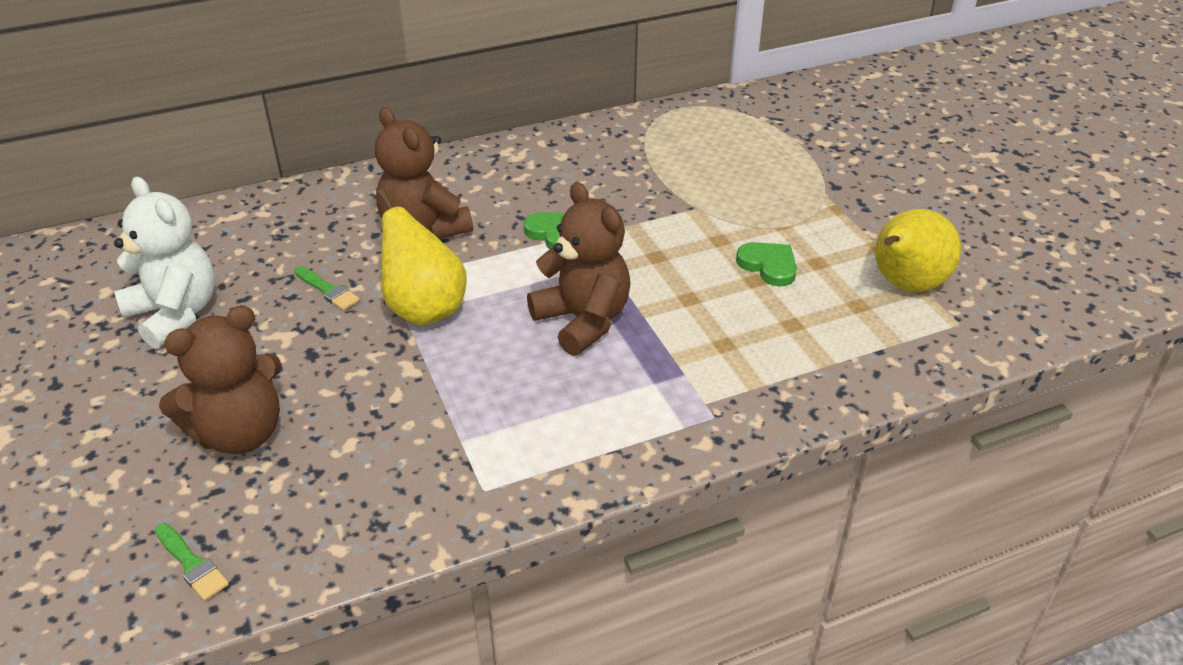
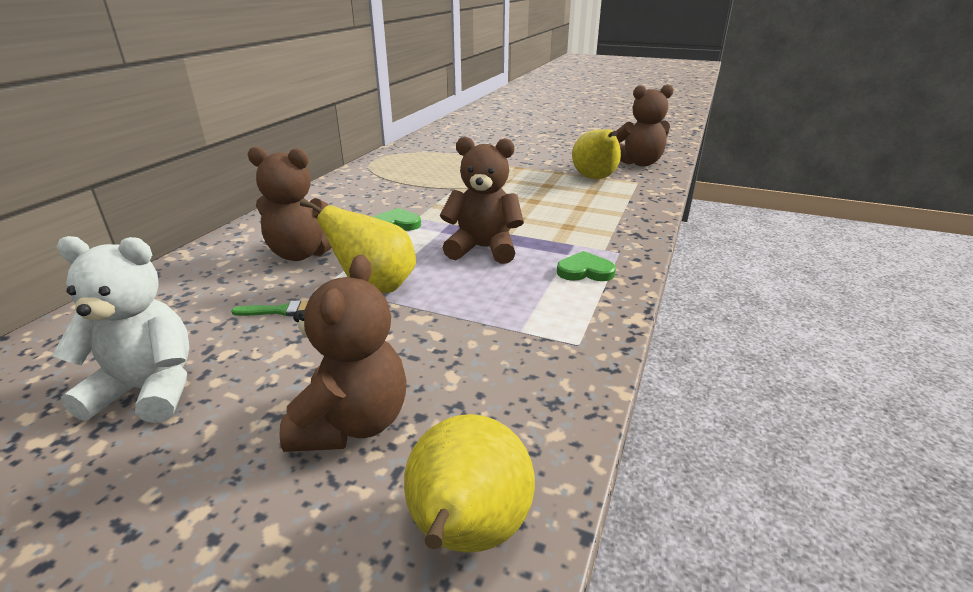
camera: 45 degrees left, 10 degrees down
(192, 564) = (467, 533): green brush -> yellow pear
(768, 266) = (529, 194): green heart -> green heart (585, 271)
(1034, 290) = (639, 163): none -> brown teddy bear

